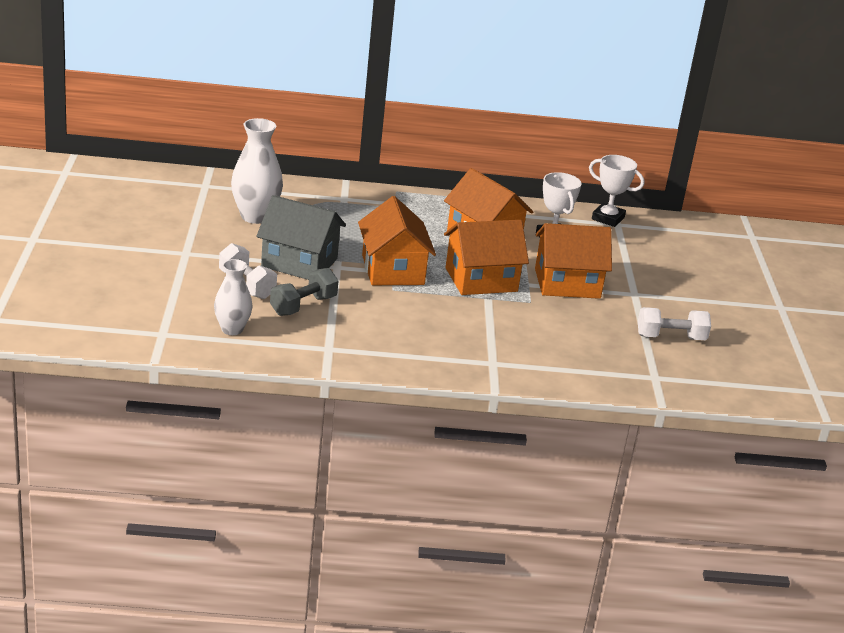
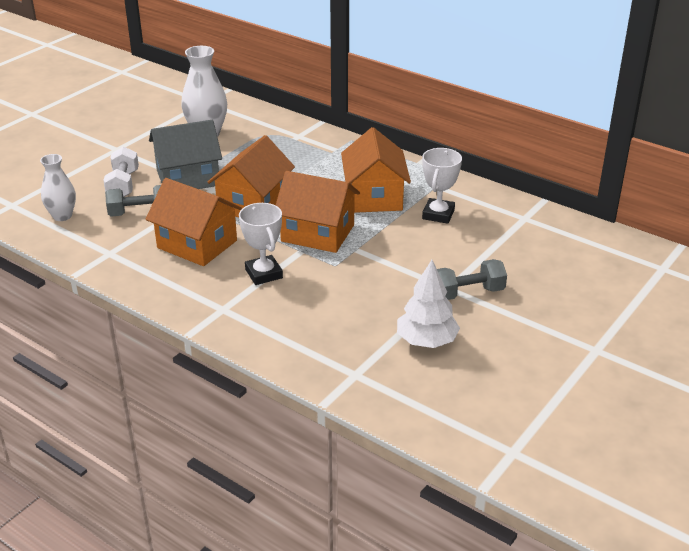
camera: 40 degrees right, 5 degrees up
(299, 262) = (188, 178): grey house -> grey house turned 75 degrees counterclockwise
(567, 283) = (394, 259): orange house -> orange house (197, 244)
(608, 218) = (521, 210): white trophy -> white trophy (264, 274)
(652, 293) = (467, 293): none -> grey dumbbell
(670, 337) = (426, 341): white dumbbell -> white tree

